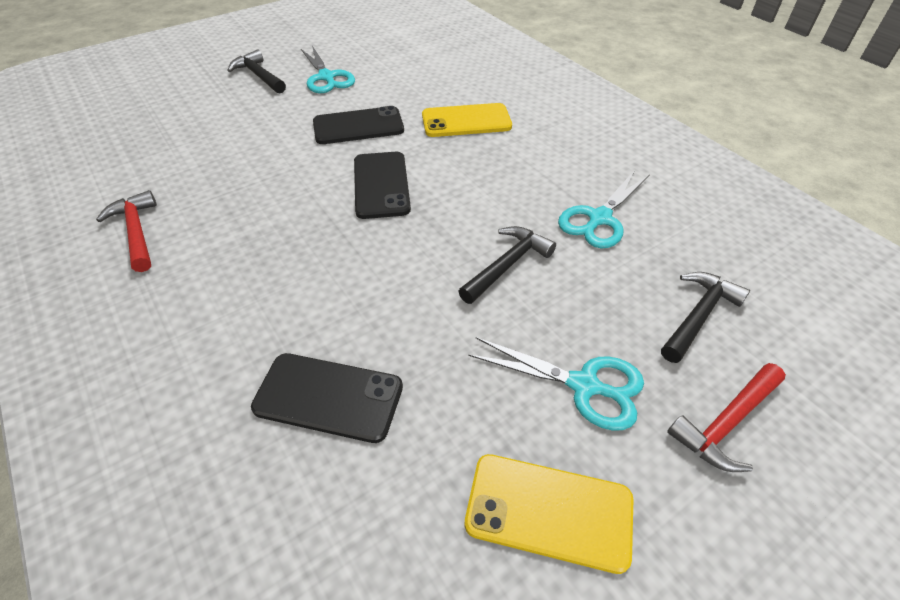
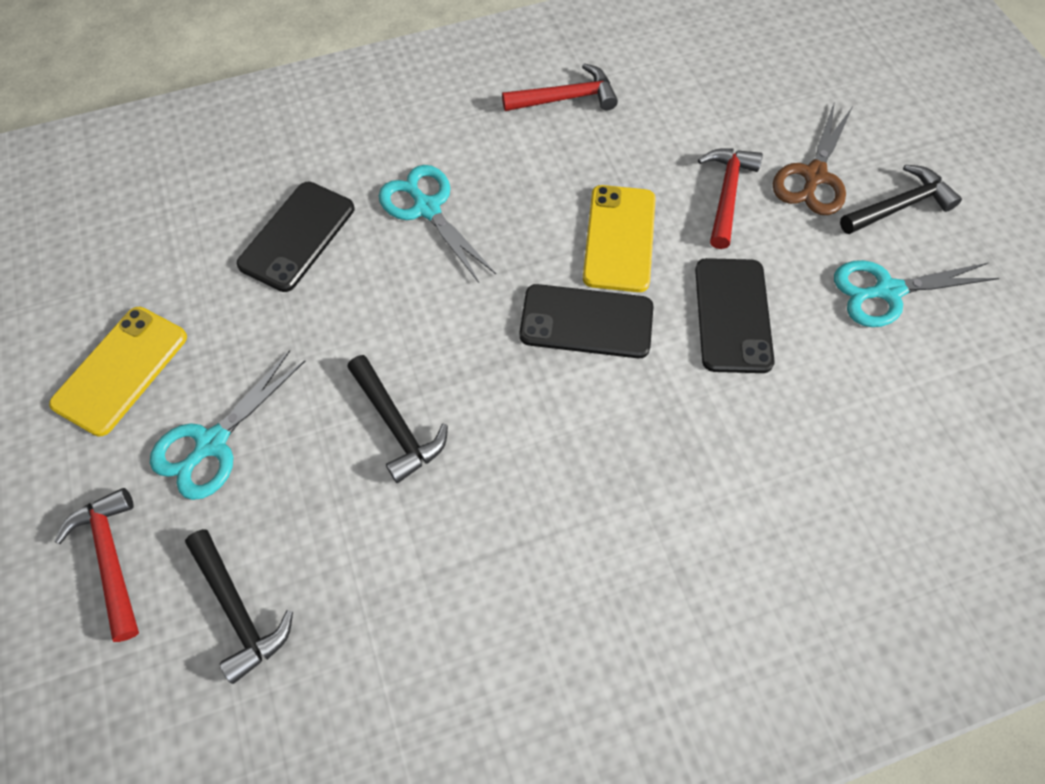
camera: 105 degrees right, 15 degrees up
(233, 105) = (814, 176): none -> brown scissors
(252, 137) = (726, 194): none -> red hammer
(466, 121) = (722, 464): yellow phone -> yellow phone (619, 238)
(599, 218) = (439, 569): turquoise scissors -> turquoise scissors (427, 208)

